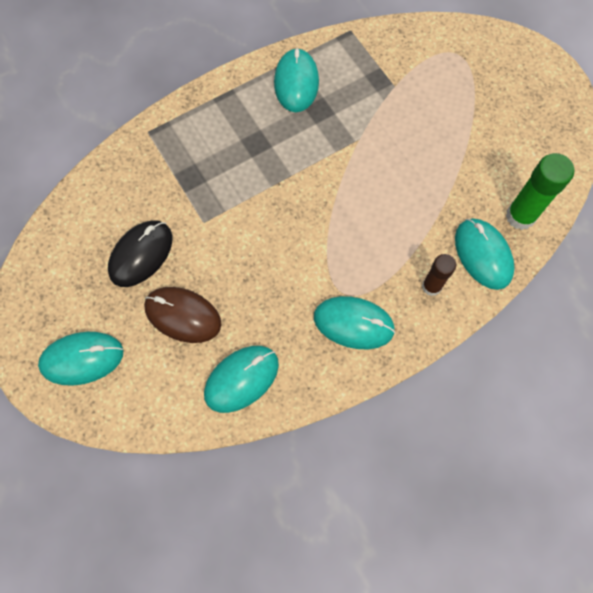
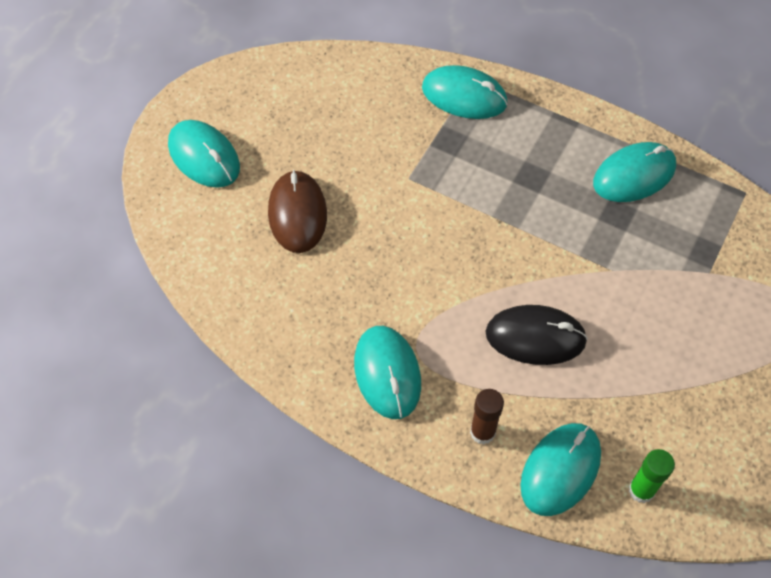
camera: 60 degrees right, 10 degrees down
(141, 254) = (338, 145): black mouse -> black mouse (535, 337)
(241, 379) = (263, 299): turquoise mouse -> turquoise mouse (464, 96)
(520, 216) = (641, 490): green glue stick -> green glue stick, size x0.63

